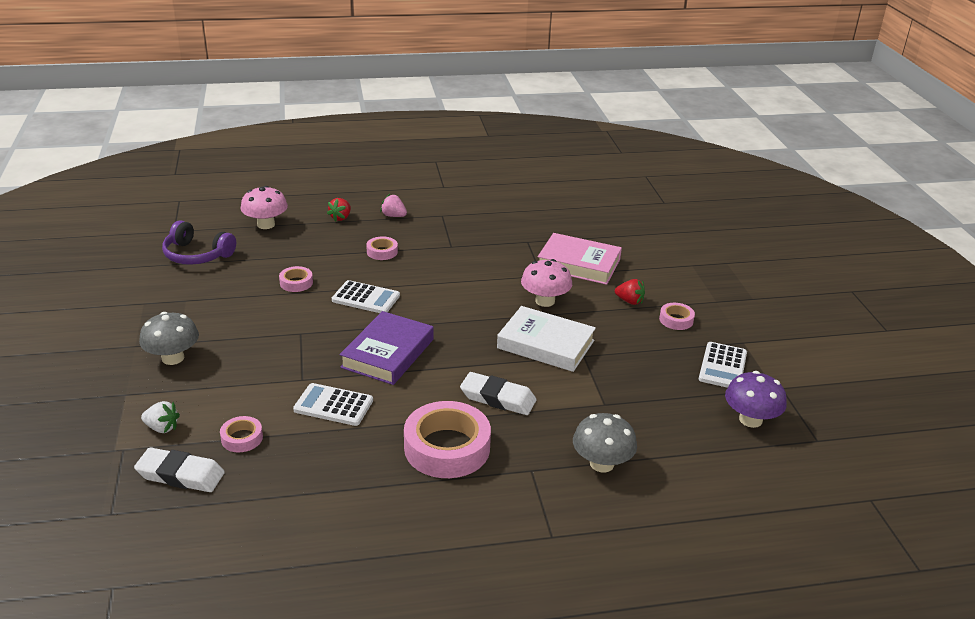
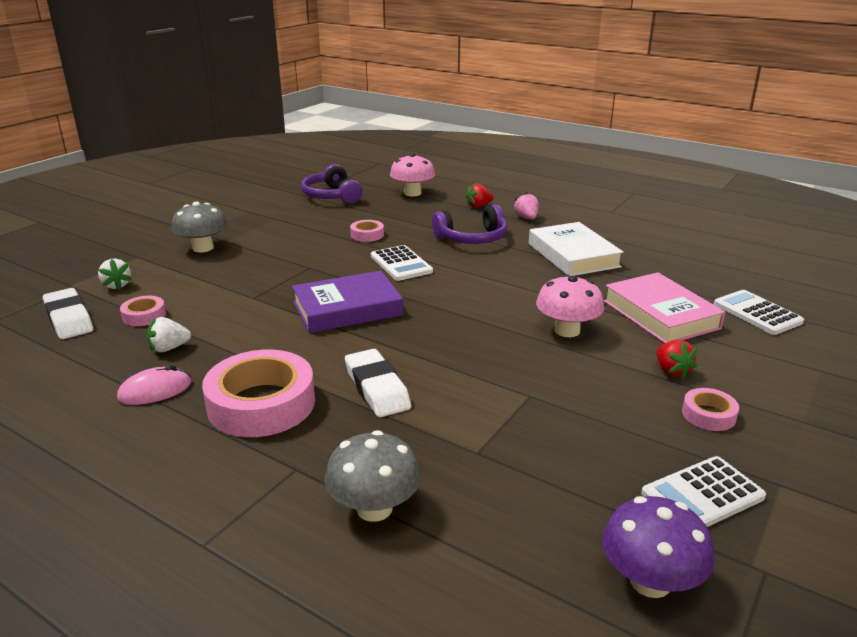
camera: 45 degrees right, 5 degrees down
(313, 450) = (169, 348): none -> white strawberry
(333, 405) = (240, 325): white calculator -> white calculator (757, 313)
(362, 481) = (155, 390): none -> pink mouse
(382, 252) = (472, 238): pink tape -> purple headphones
(545, 344) = (504, 367): white book -> white book (573, 255)

